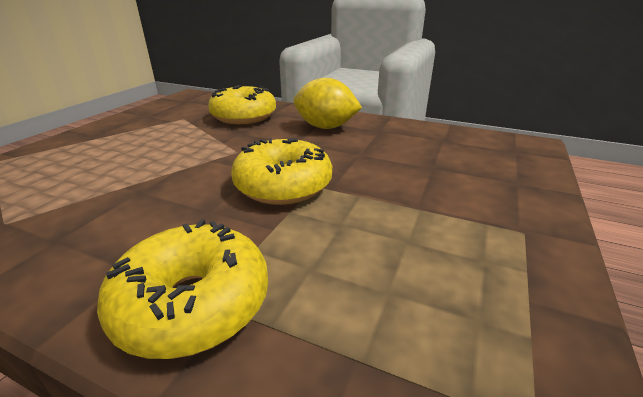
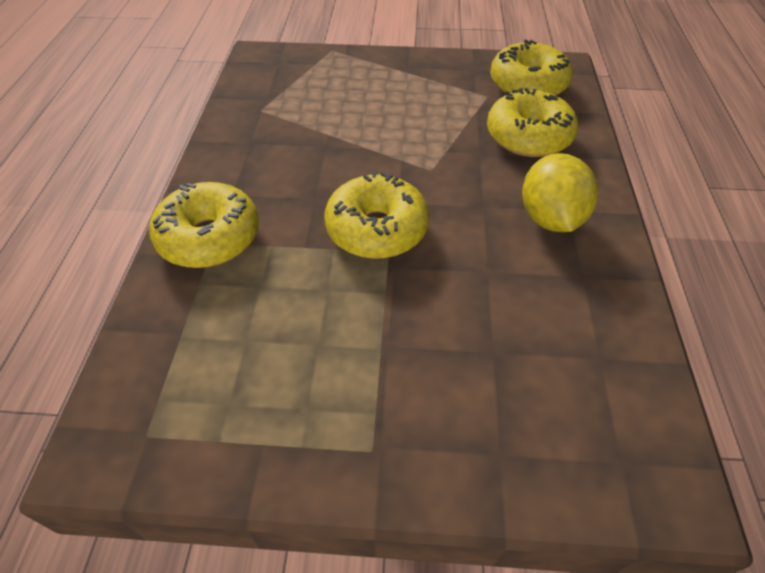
camera: 70 degrees right, 20 degrees up
(192, 106) = (527, 84): none -> yellow donut

